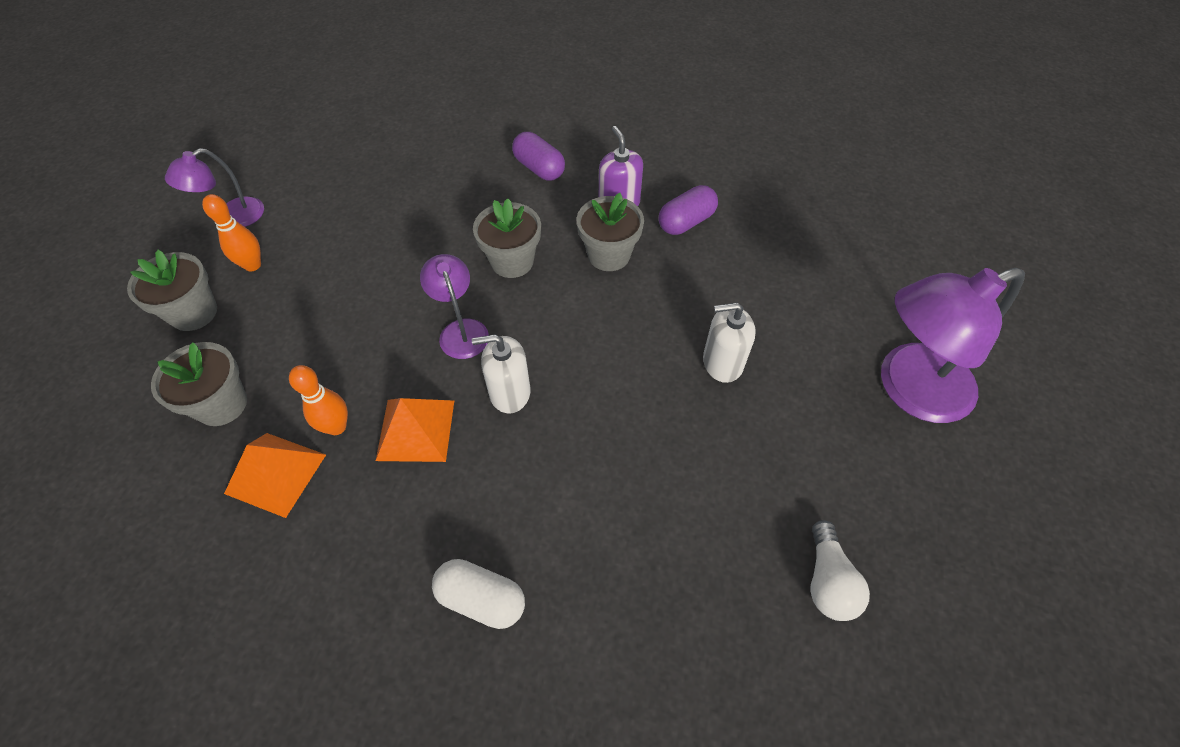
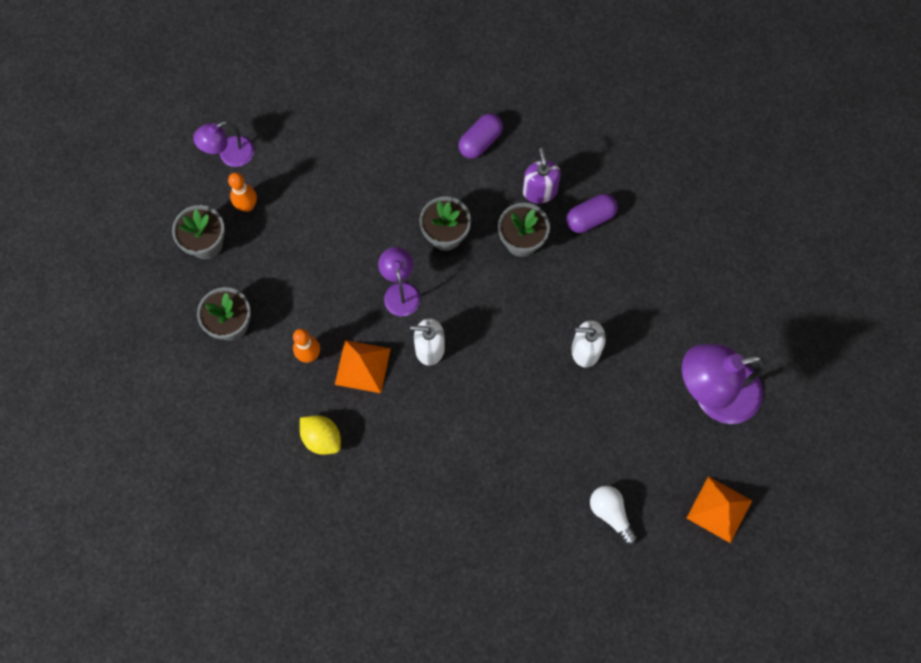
camera: 10 degrees right, 15 degrees up
(275, 474) = (269, 382): orange pyramid -> orange pyramid (719, 509)
(358, 542) = (322, 438): none -> yellow lemon
(481, 599) = (395, 487): white capsule -> none
(539, 168) = (480, 142): purple capsule -> purple capsule turned 75 degrees clockwise
(828, 581) = (610, 513): white light bulb -> white light bulb turned 135 degrees clockwise

